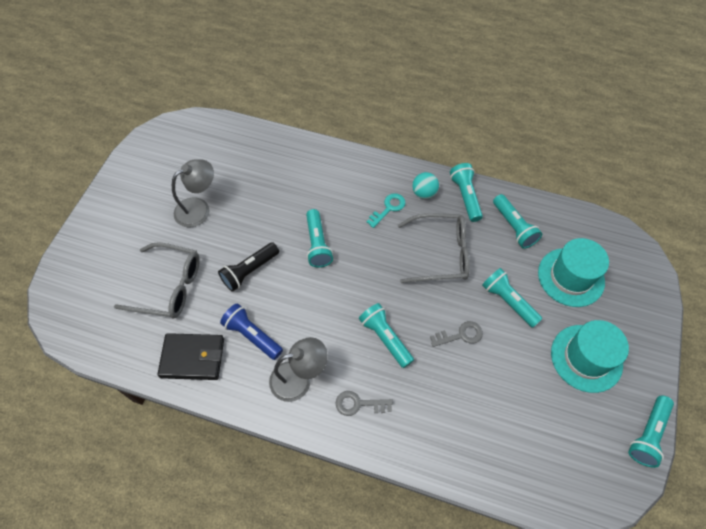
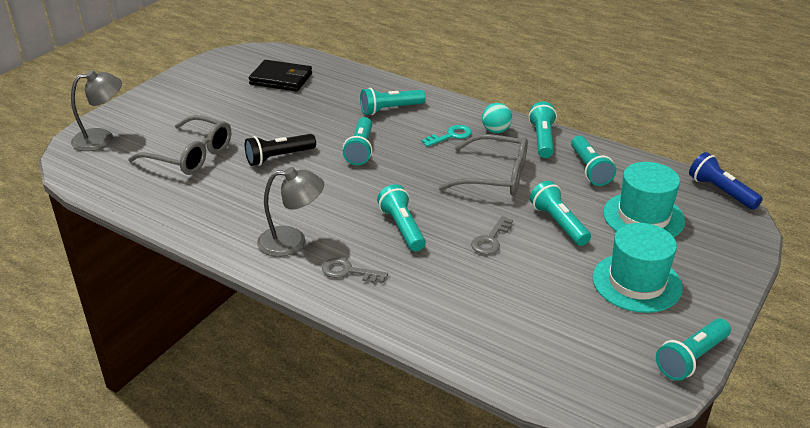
camera: 15 degrees right, 25 degrees down
(192, 358) = (188, 208): black wallet -> black wallet (281, 79)
(199, 208) = (249, 108): grey lamp -> grey lamp (102, 138)
(252, 335) = (258, 202): blue flashlight -> blue flashlight (720, 191)
(325, 184) = (390, 109): none -> turquoise flashlight
(460, 335) = (490, 240): grey key -> grey key turned 120 degrees clockwise

